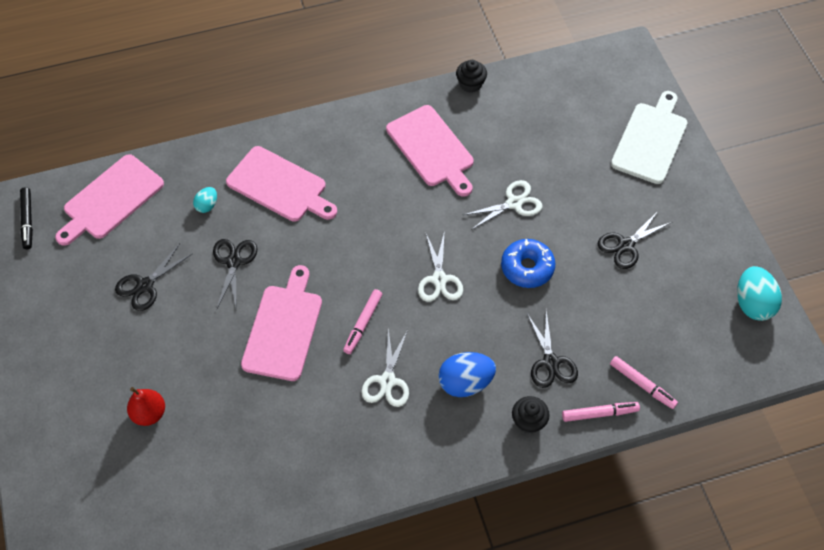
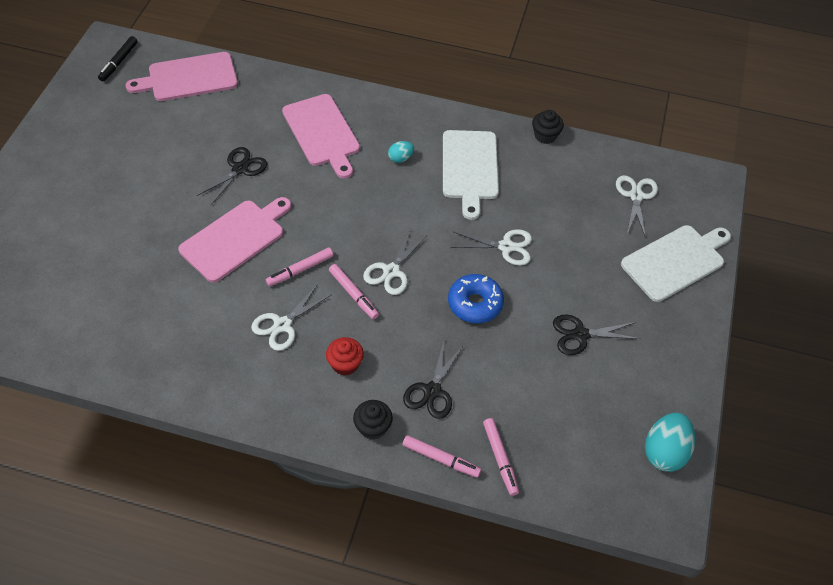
camera: 30 degrees right, 5 degrees down
(145, 285) = (161, 150): black scissors -> none
(149, 413) = (85, 242): red pear -> none
(207, 205) = (255, 118): turquoise egg -> turquoise egg (400, 158)
(424, 318) = (353, 294): none -> pink marker
(432, 149) = (470, 168): pink cutting board -> white cutting board
(465, 382) = (345, 364): blue egg -> red cupcake
(581, 99) = (636, 196): none -> white scissors

